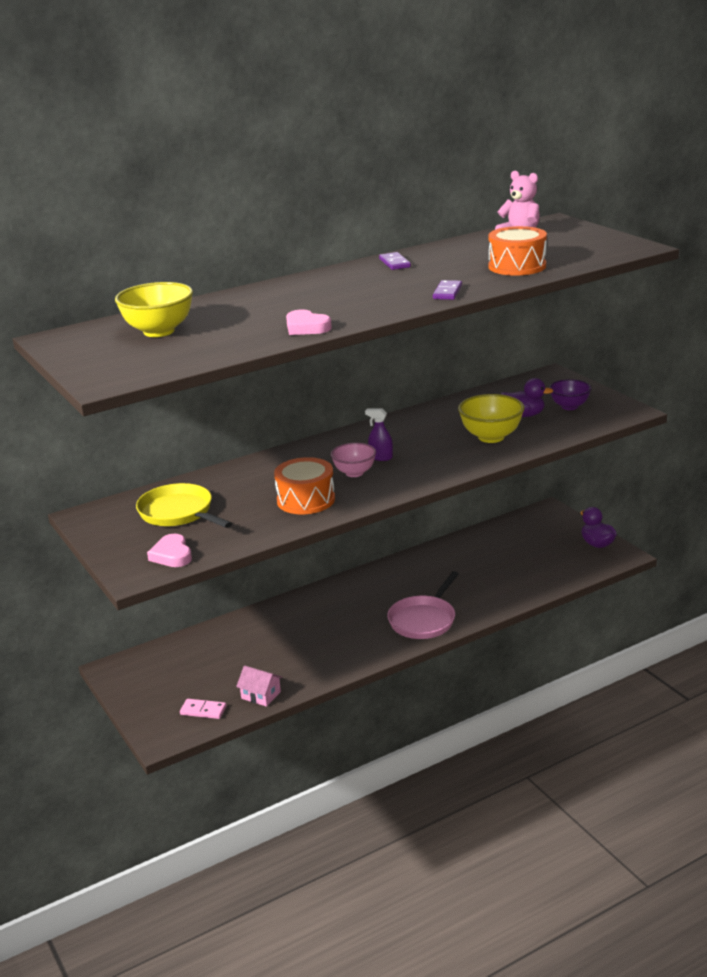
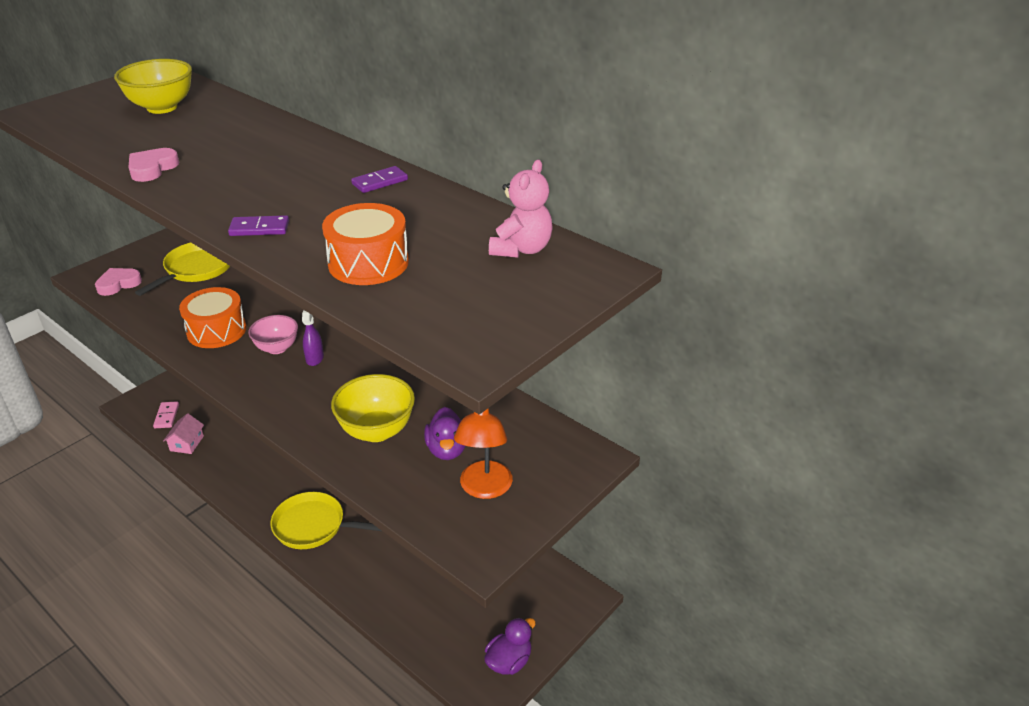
camera: 70 degrees right, 10 degrees up
(424, 620) = (313, 526): pink pan -> yellow pan
(569, 406) = (484, 489): purple bowl -> orange lamp

